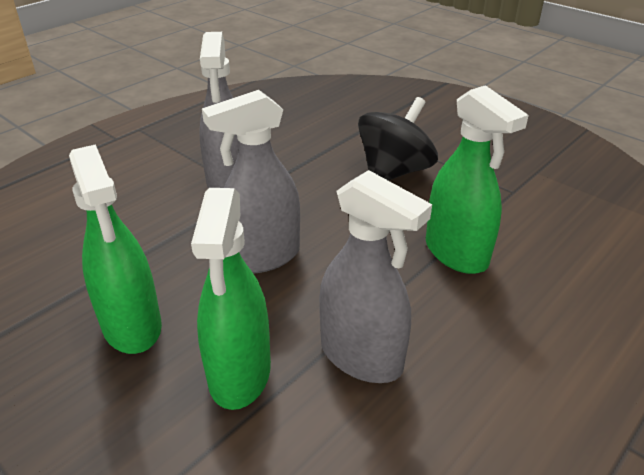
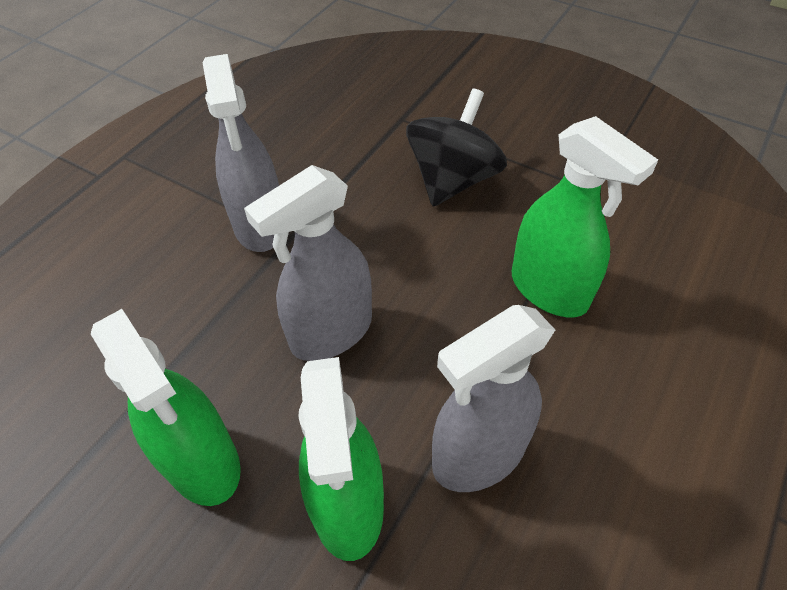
camera: 10 degrees left, 15 degrees up
(361, 357) = (478, 455): grey spray bottle -> grey spray bottle turned 120 degrees clockwise

